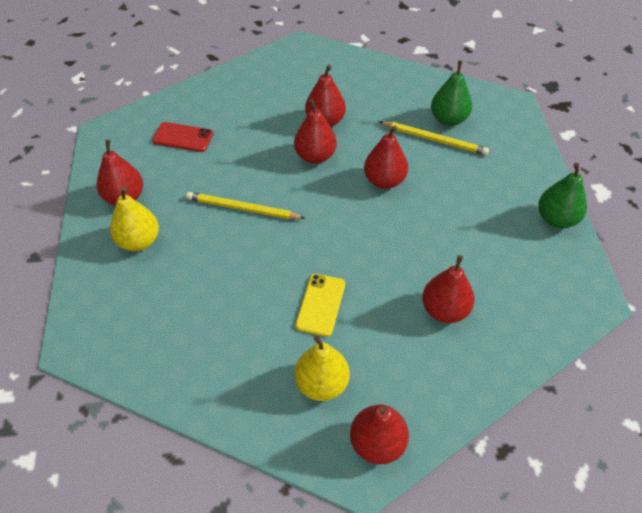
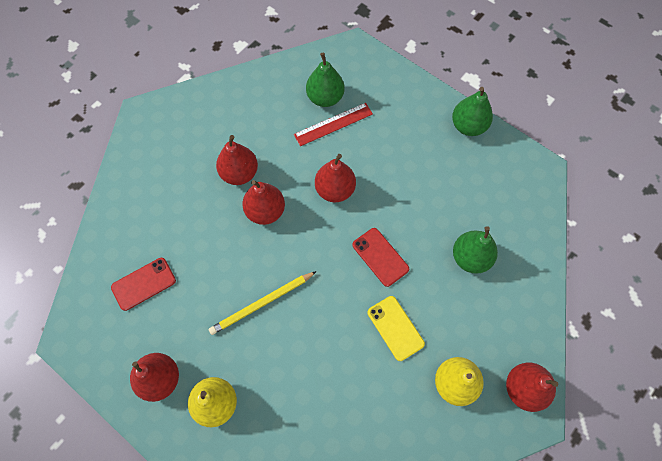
camera: 45 degrees left, 15 degrees up
(367, 249) = (380, 257): none -> red phone
(434, 139) = (333, 124): yellow pencil -> red ruler
(444, 310) = (470, 258): red pear -> green pear

